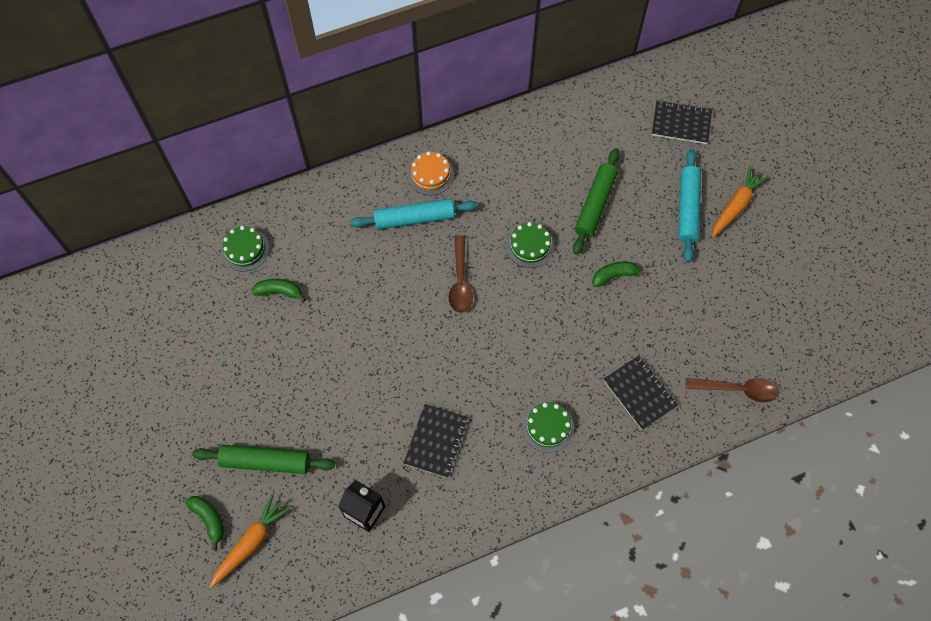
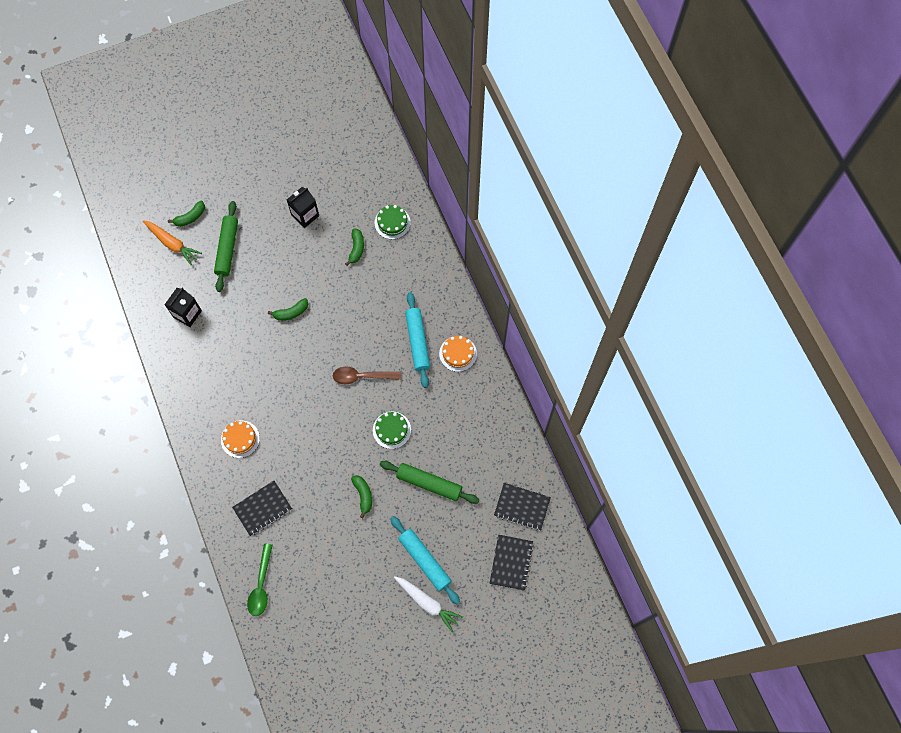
camera: 90 degrees right, 5 degrees up
(223, 358) = (305, 215): none -> black carton
(368, 370) = (291, 312): none -> green banana
(436, 441) = (234, 360): black notebook -> black notebook (522, 507)
(548, 427) = (240, 439): green cake -> orange cake
(688, 209) = (424, 561): turquoise rolling pin -> turquoise rolling pin turned 45 degrees clockwise
(736, 206) = (427, 603): orange carrot -> white carrot
(737, 390) = (261, 585): brown spoon -> green spoon

